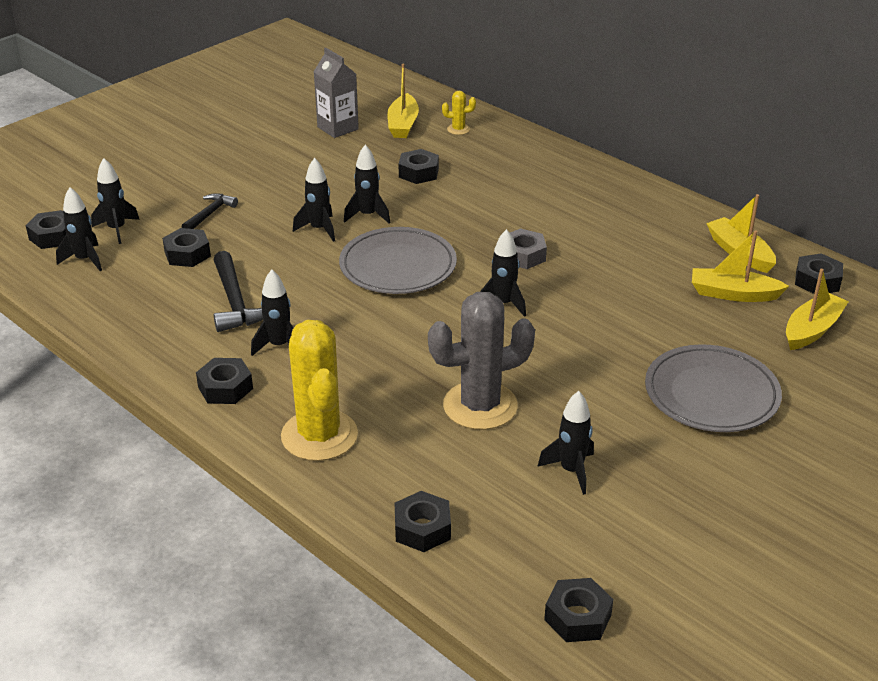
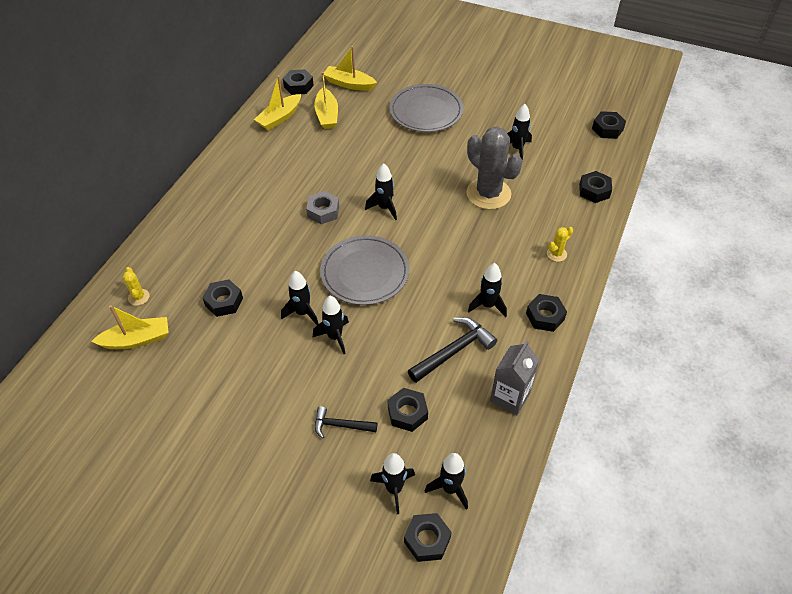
camera: 110 degrees left, 15 degrees up
(319, 435) = (556, 254): yellow cactus -> yellow cactus, size x0.42
(338, 128) = (154, 388): grey carton -> grey carton (510, 397)

